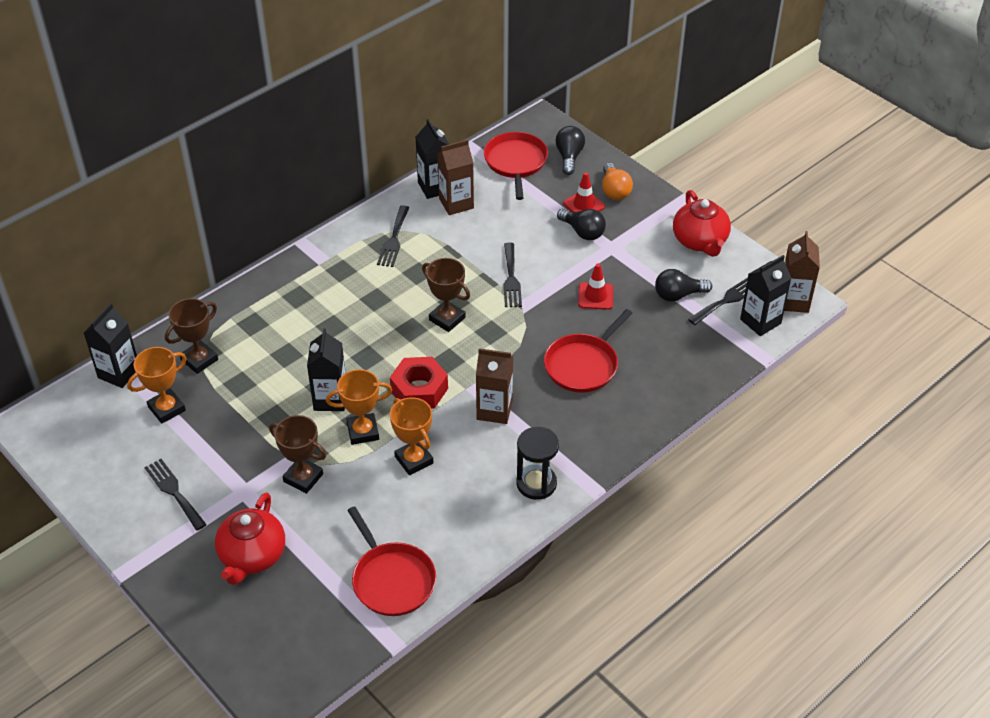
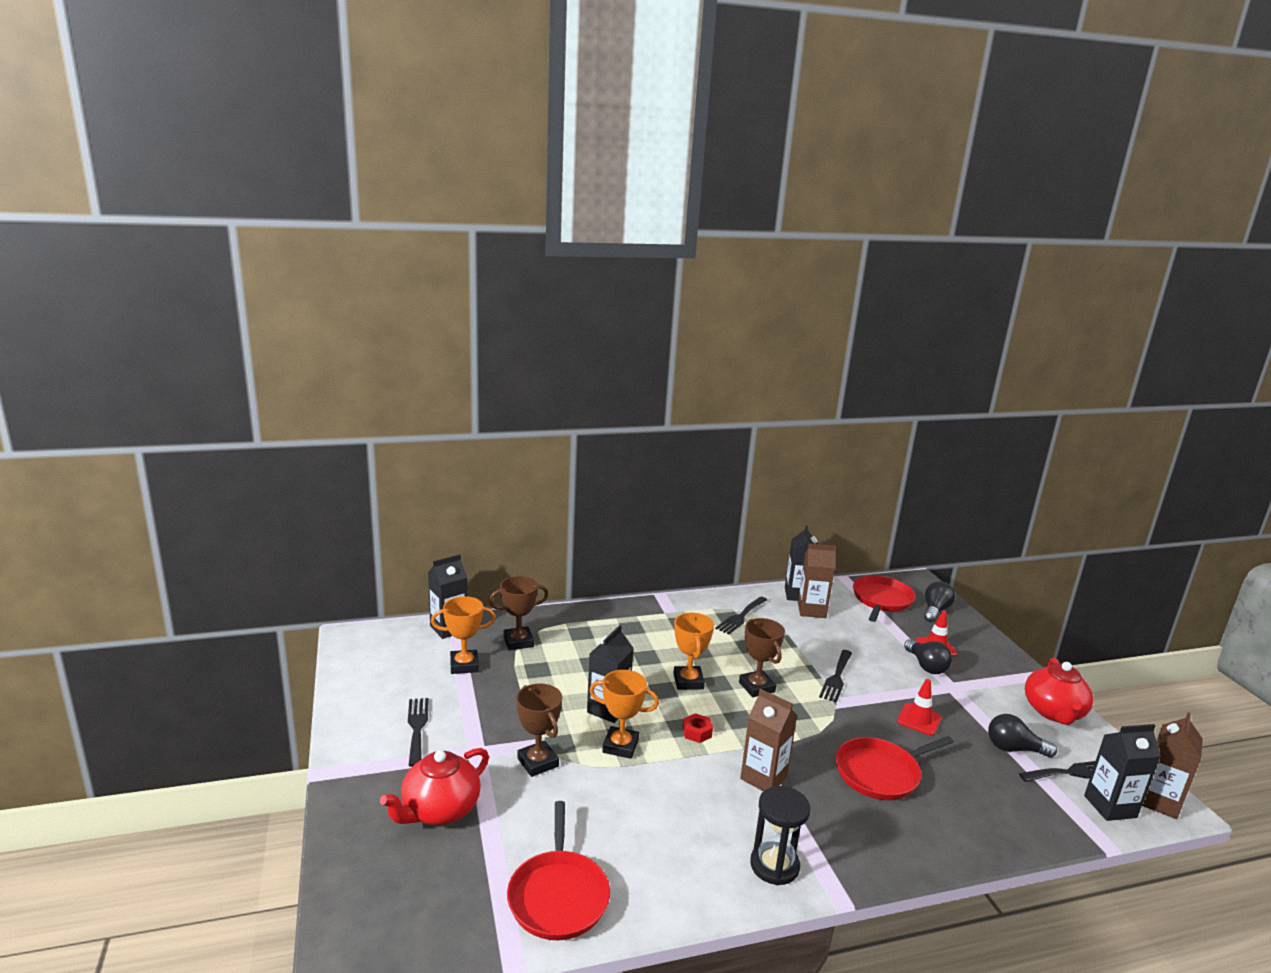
camera: 25 degrees right, 25 degrees down
(414, 460) = (654, 789): orange trophy -> orange trophy (688, 681)
(419, 390) = (697, 732): red nut -> red nut, size x0.51
(614, 190) = (972, 646): orange light bulb -> none

